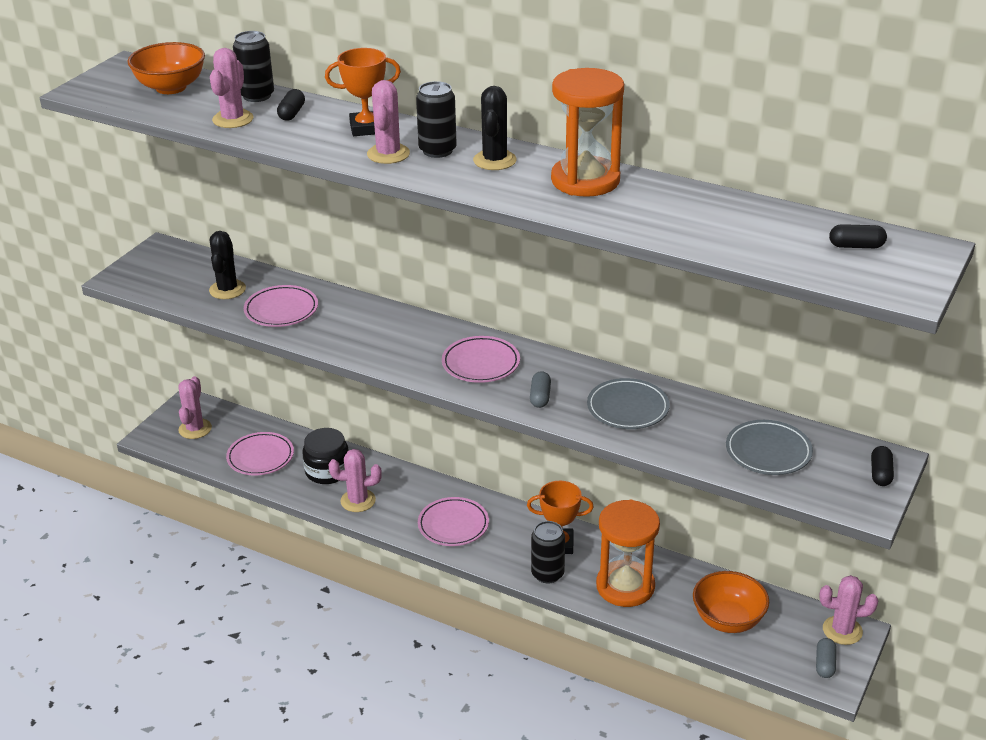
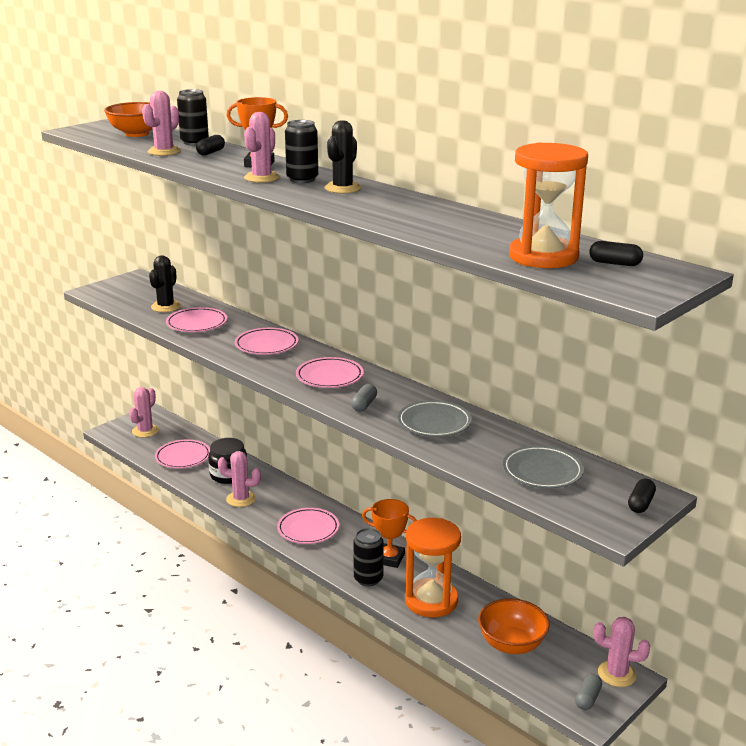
camera: 15 degrees right, 10 degrees down
(383, 329) = (266, 345): none -> pink plate
(585, 180) = (407, 205): orange hourglass -> orange hourglass (543, 257)

